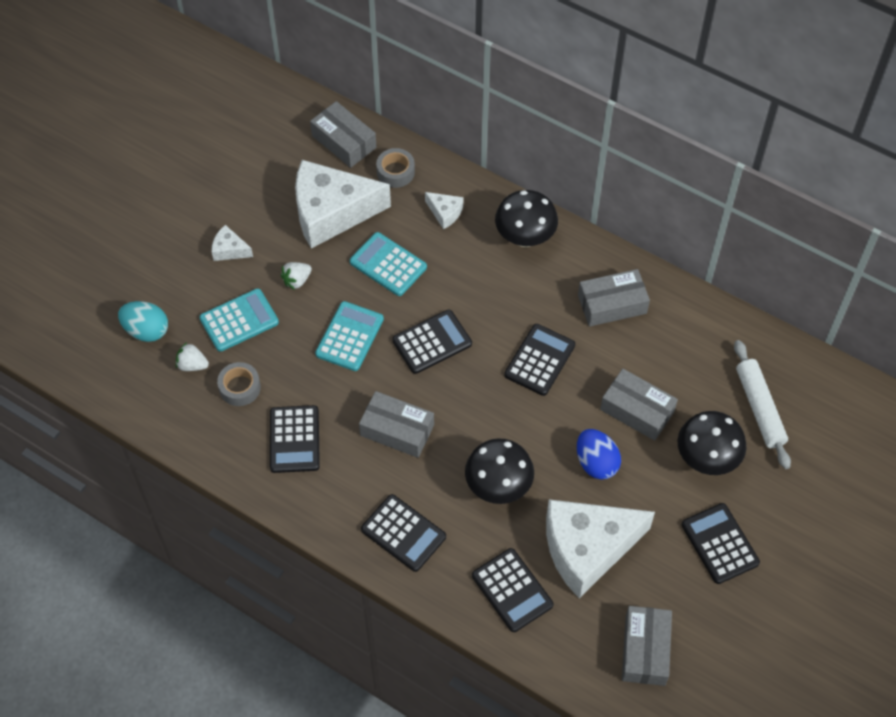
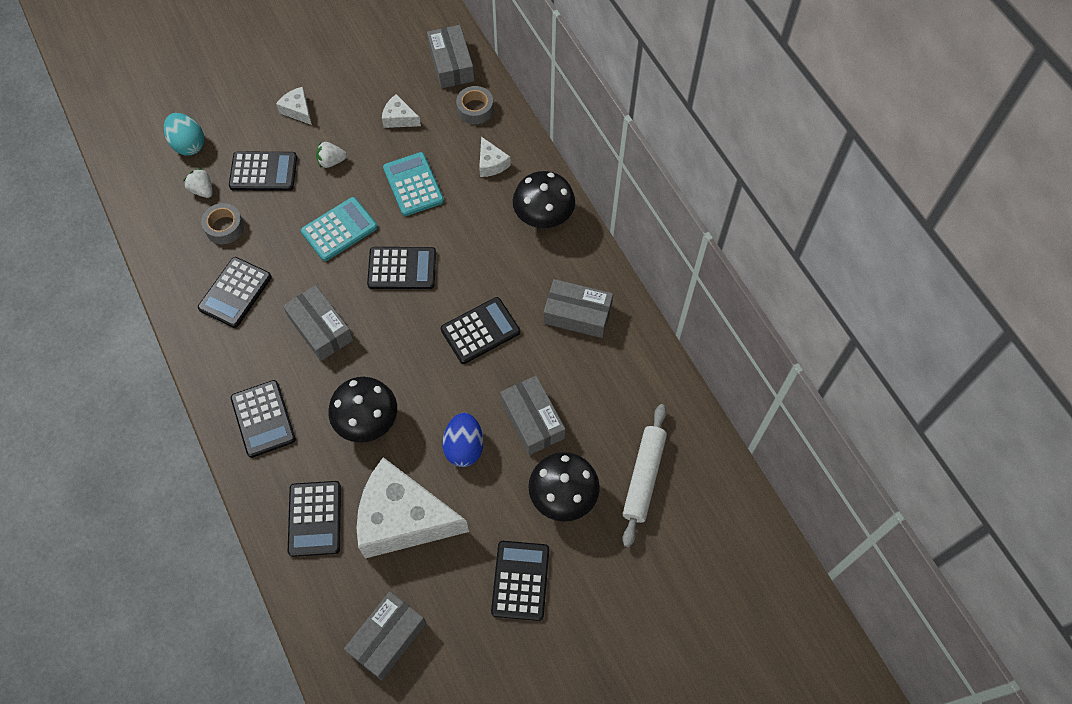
camera: 30 degrees right, 5 degrees up
(239, 320) = (263, 172): turquoise calculator -> black calculator
(331, 212) = (399, 118): white cheese -> white cheese, size x0.42

